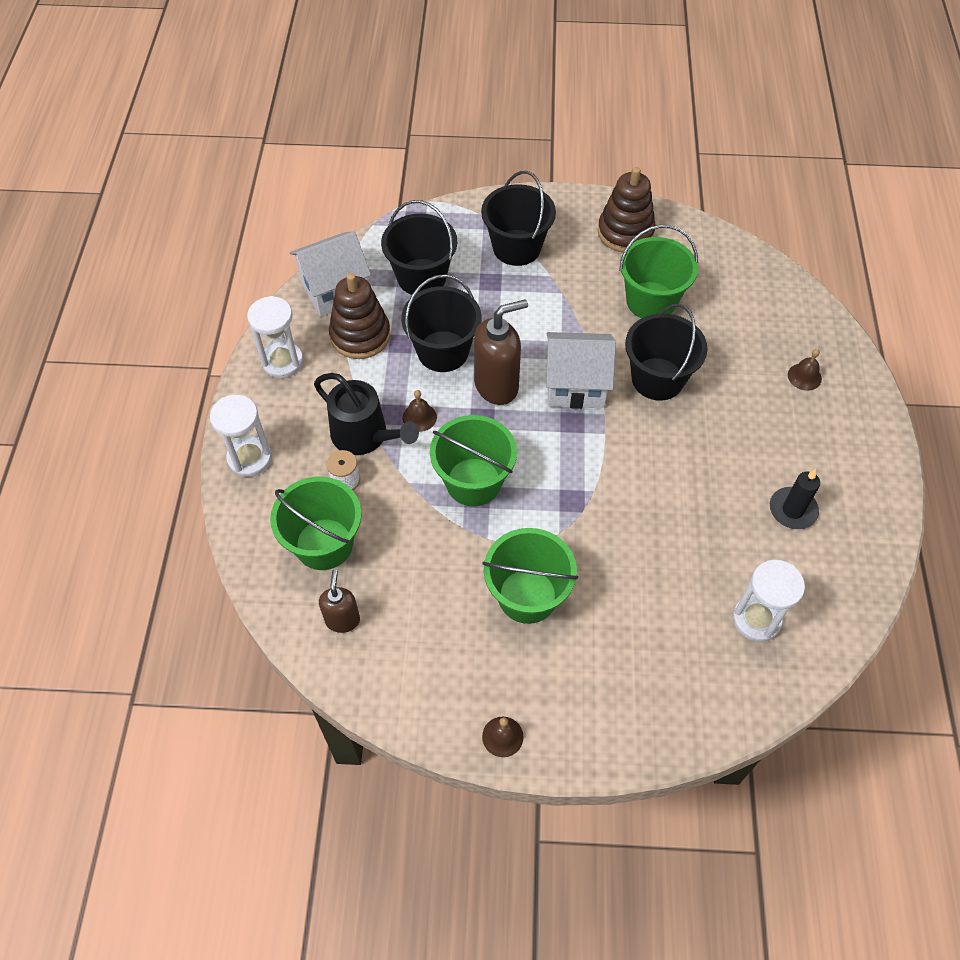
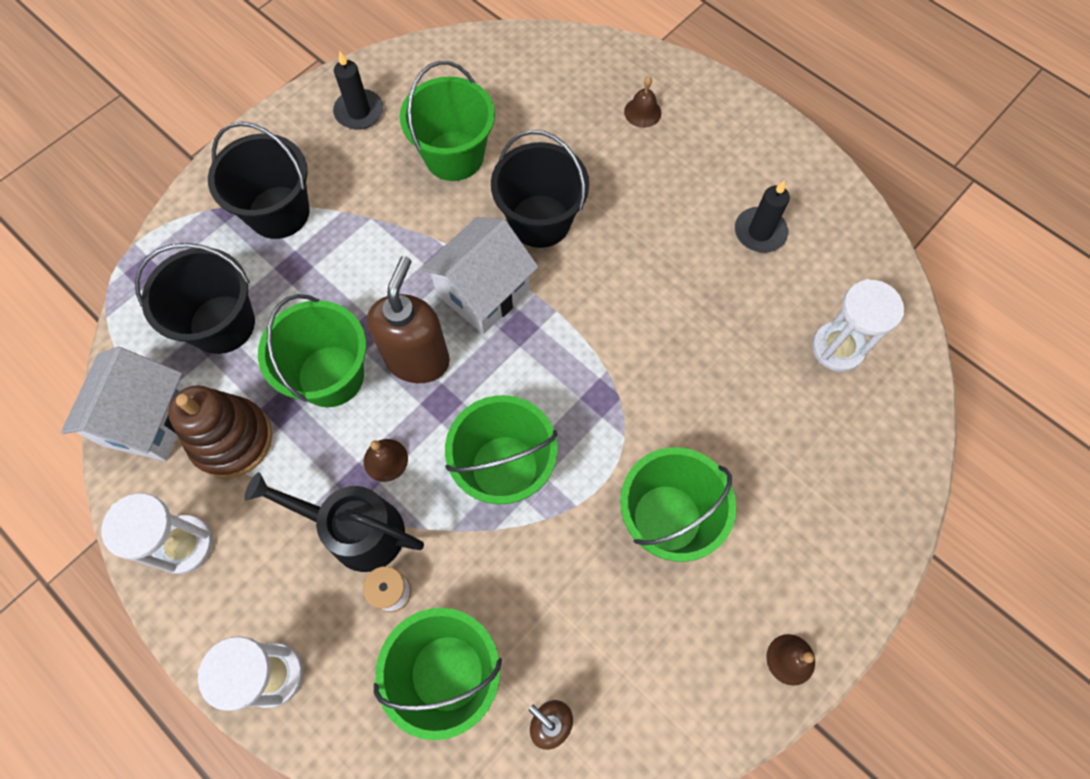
camera: 50 degrees left, 10 degrees up
(364, 435) = (357, 531): black watering can -> black watering can turned 150 degrees counterclockwise
(443, 351) = (331, 376): black bucket -> green bucket
(625, 232) = (359, 112): brown stacking toy -> black candle

